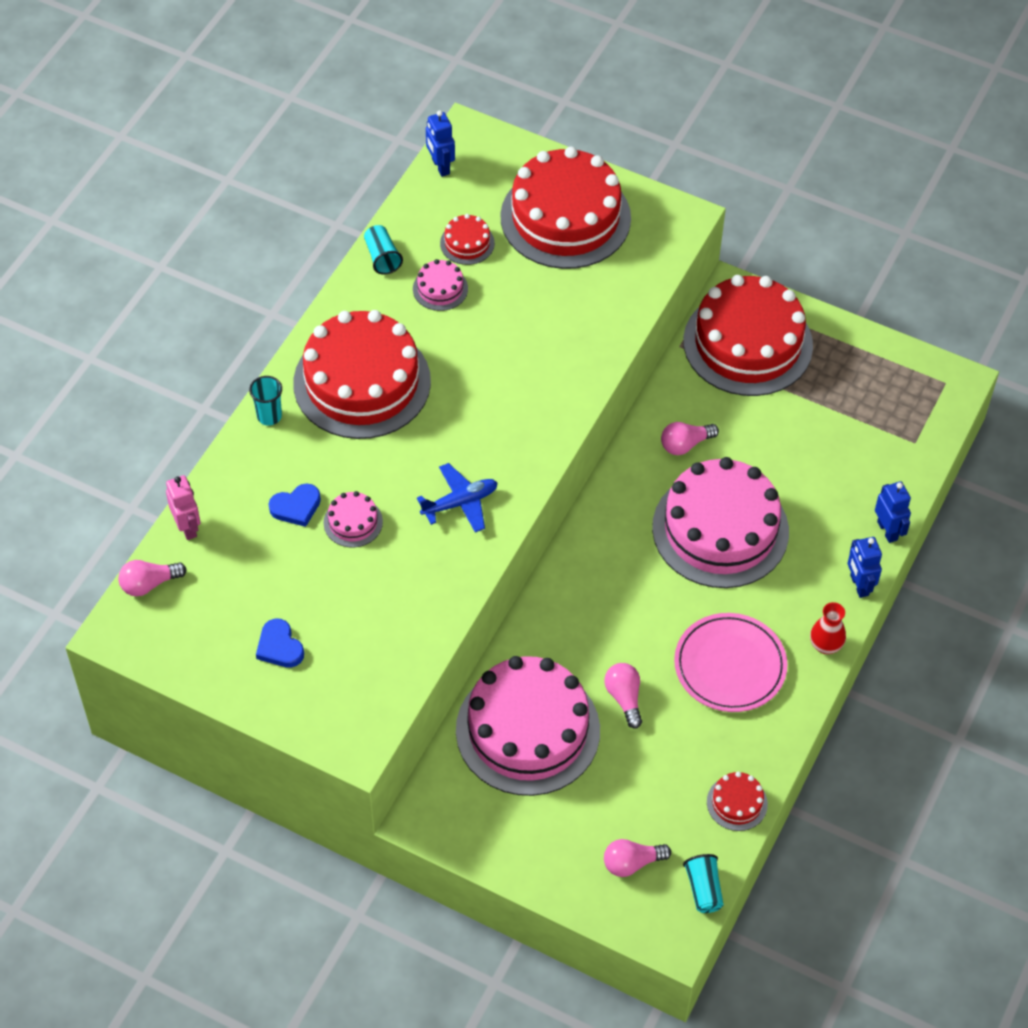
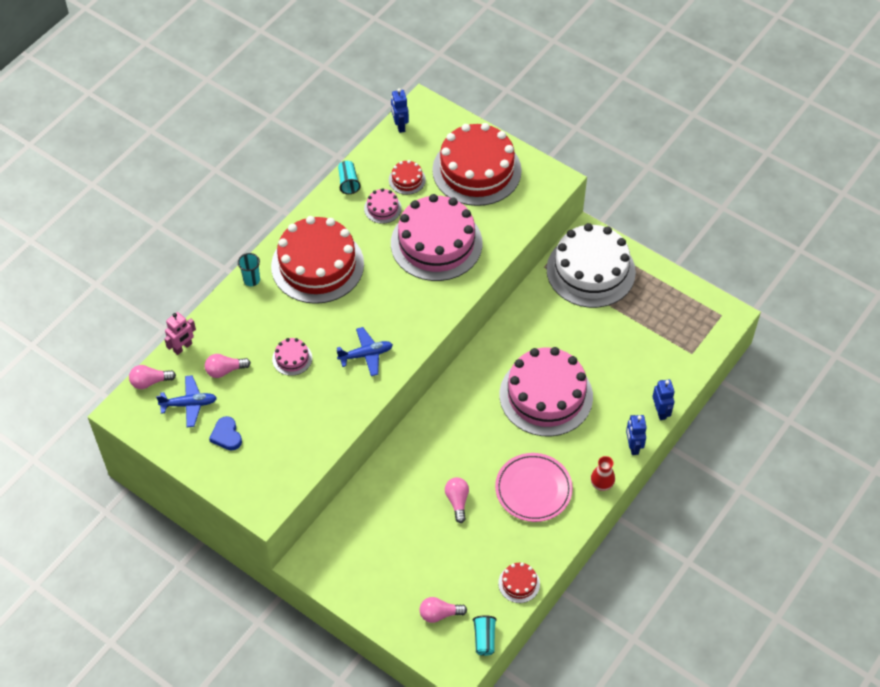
camera: 10 degrees right, 0 degrees up
(187, 527) = (183, 347): pink robot -> pink robot turned 60 degrees clockwise
(214, 609) = (189, 404): none -> blue plane
(296, 507) = (257, 343): blue heart -> none
(527, 730) = (388, 514): pink cake -> pink cake (436, 243)
(685, 444) = (534, 334): pink light bulb -> pink light bulb (225, 370)
(747, 343) = (590, 271): red cake -> white cake

